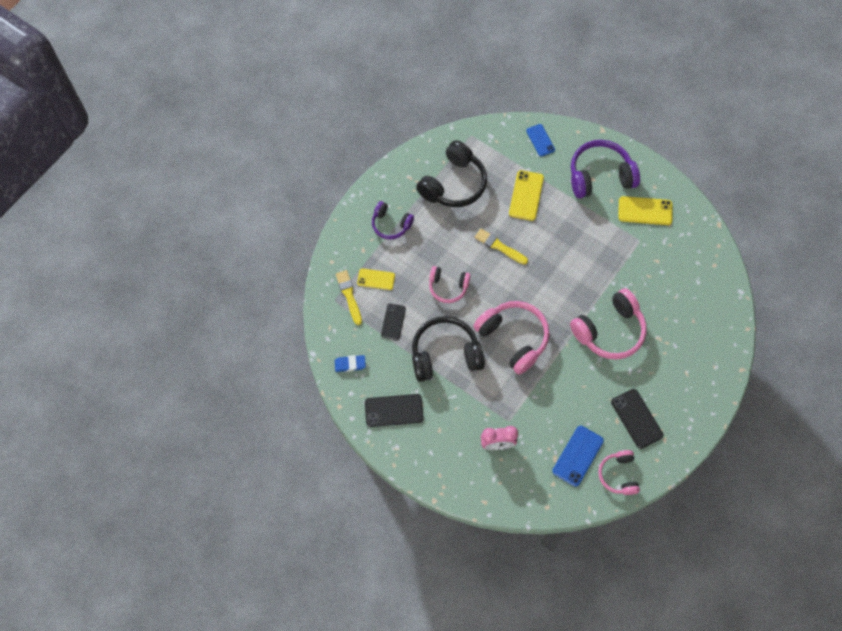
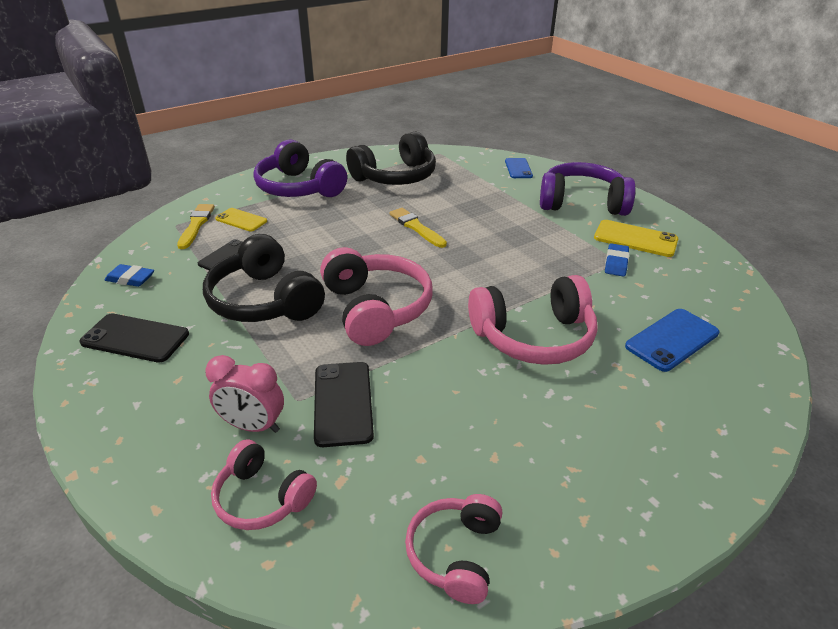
camera: 20 degrees right, 30 degrees down
(391, 224) = (299, 188): purple headphones -> purple headphones, size x1.69
(445, 354) = (264, 300): black headphones -> black headphones turned 135 degrees counterclockwise
(448, 287) = (323, 244): pink headphones -> pink headphones (262, 498)
(526, 195) = (477, 199): yellow phone -> none
(577, 456) = (387, 490): blue phone -> blue phone (672, 340)
(636, 418) = (536, 465): black phone -> black phone (343, 403)
(638, 243) = (616, 263): none -> blue eraser

